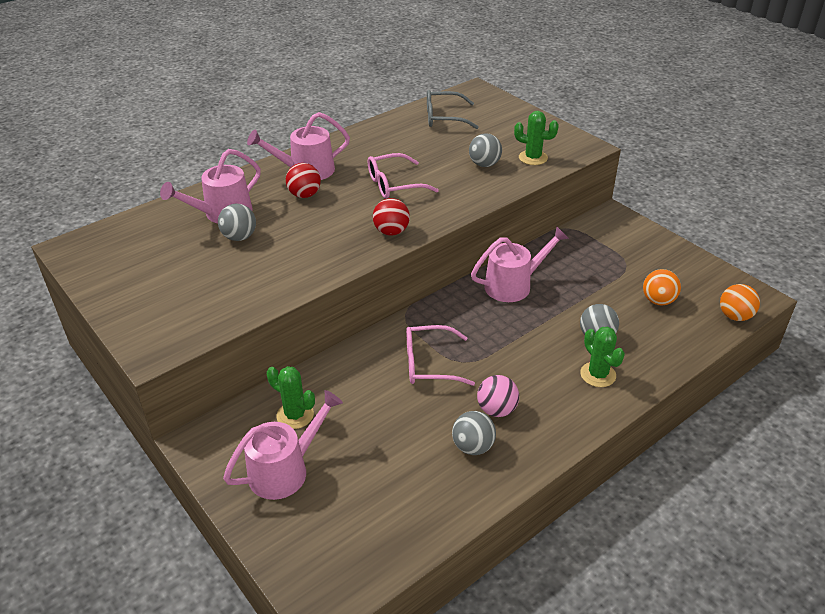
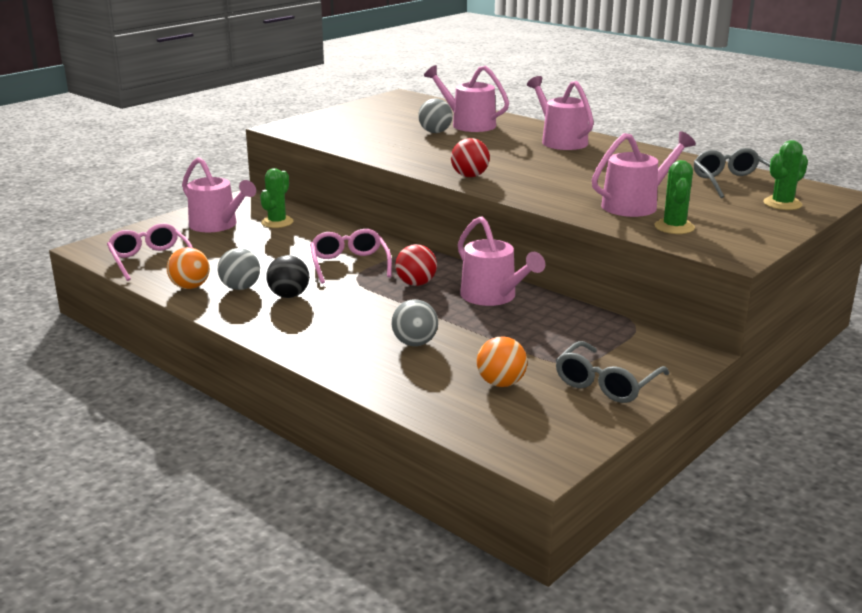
camera: 80 degrees right, 15 degrees down
(304, 195) = (516, 144): red ball -> red ball (416, 284)
(394, 184) = (559, 172): pink glasses -> pink glasses (150, 260)
(484, 164) = (635, 205): grey ball -> pink watering can
(496, 410) = (289, 295): pink ball -> black ball
(598, 375) = (348, 344): green cactus -> green cactus (782, 204)
(654, 255) = (606, 383): none -> grey glasses
(735, 316) = (489, 440): orange ball -> orange ball (190, 287)

